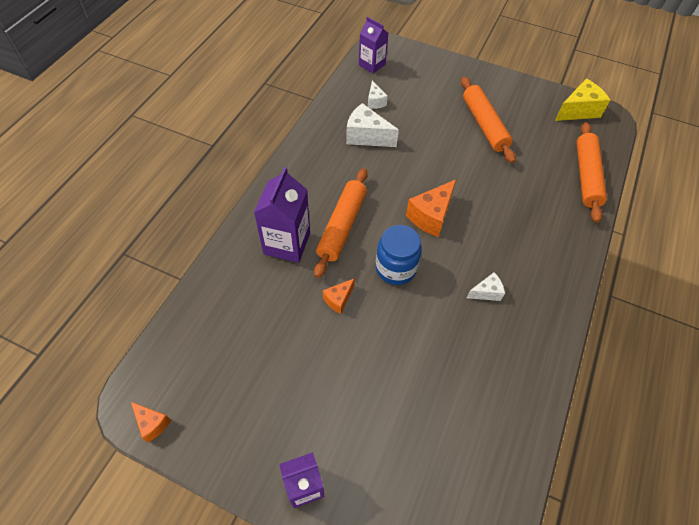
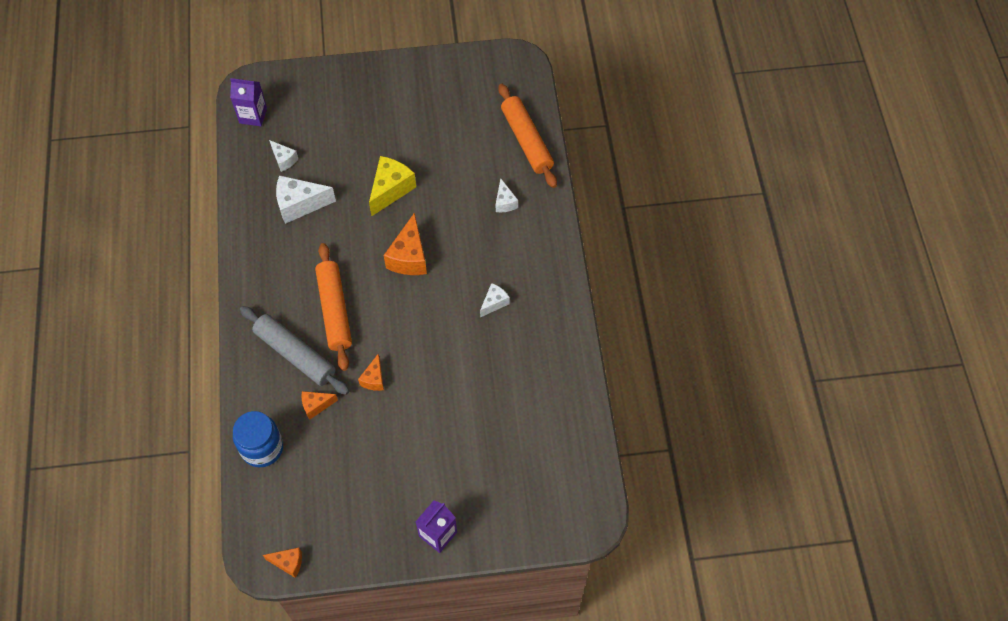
camera: 30 degrees left, 5 degrees up
(275, 295) = (316, 406): none -> orange cheese
(287, 243) = (295, 354): purple carton -> grey rolling pin
(395, 268) = (406, 324): blue jar -> blue jar (262, 448)
(484, 125) = (406, 131): orange rolling pin -> none
(541, 214) = (505, 202): none -> white cheese
(578, 111) = (487, 68): yellow cheese -> yellow cheese (391, 190)

